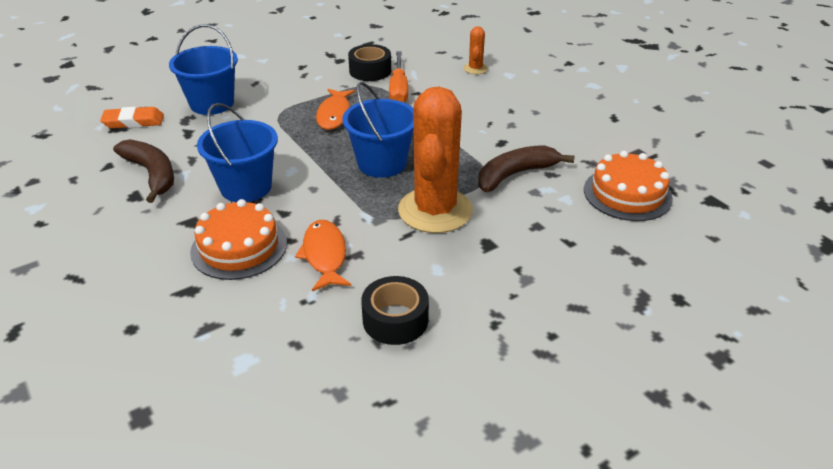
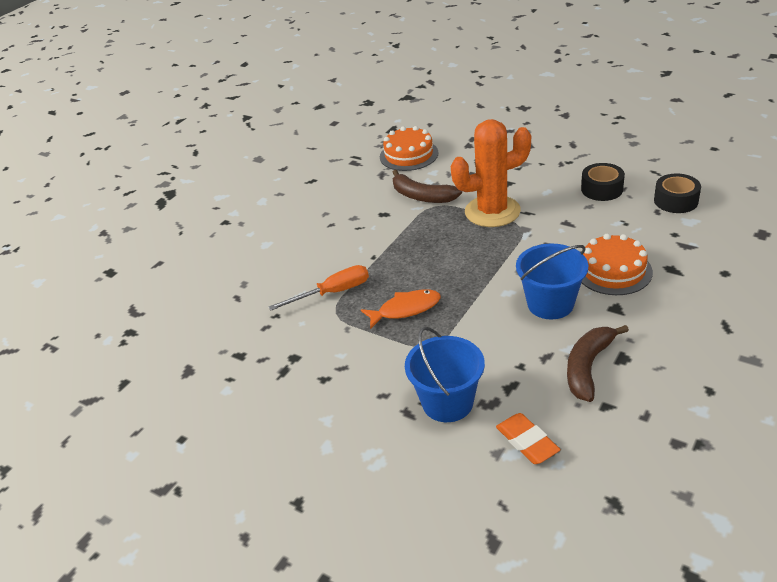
camera: 110 degrees left, 0 degrees up
(324, 255) = (581, 233): orange fish -> none
(370, 71) = (306, 325): black tape -> black tape (676, 201)
(382, 163) = (458, 254): blue bucket -> none
(475, 69) = (264, 265): orange cactus -> none

